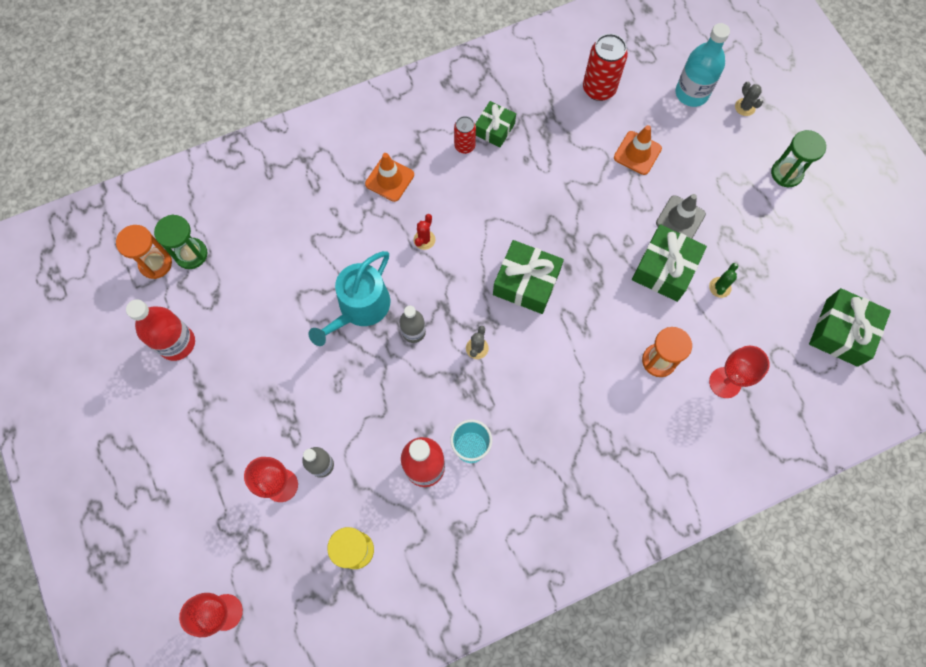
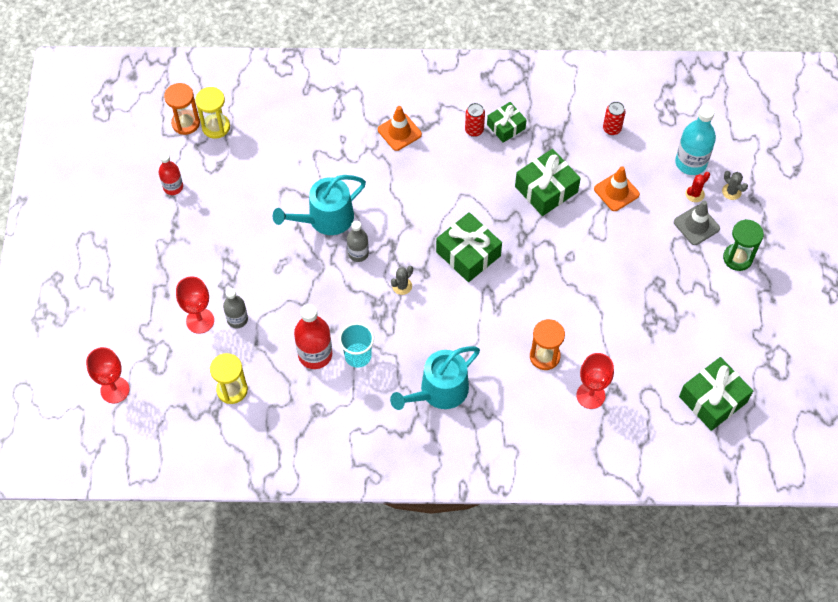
camera: 25 degrees right, 10 degrees down
(177, 343) = (173, 187): red bottle -> red bottle, size x0.62
(191, 254) = (216, 127): green hourglass -> yellow hourglass
(424, 239) = (403, 188): red cactus -> red cactus (694, 194)
(574, 448) = (439, 391): none -> turquoise watering can
(599, 89) = (612, 129): red can -> red can, size x0.60
(664, 269) = (589, 290): green gift -> green gift (546, 189)
(680, 218) = (624, 257): grey traffic cone -> grey traffic cone (696, 225)
(720, 287) = (628, 322): green cactus -> none
(745, 107) = (731, 191): grey cactus -> grey cactus turned 45 degrees counterclockwise

